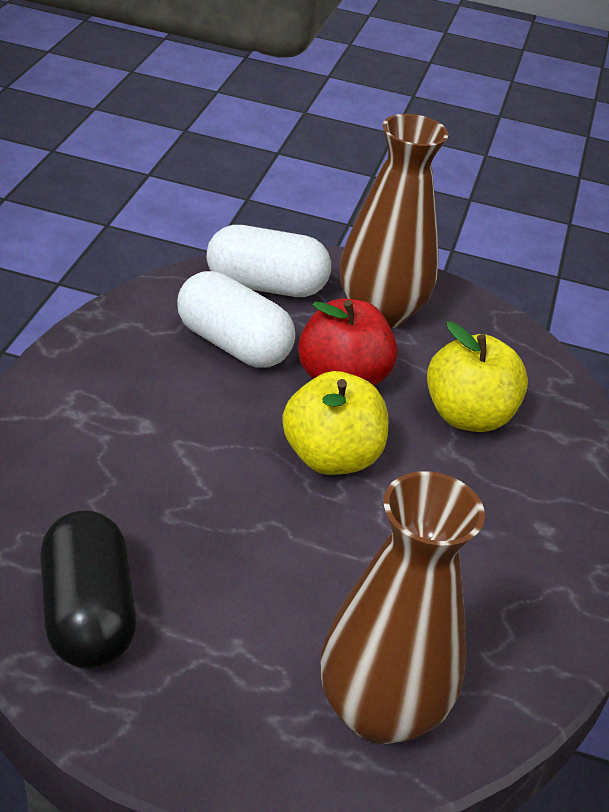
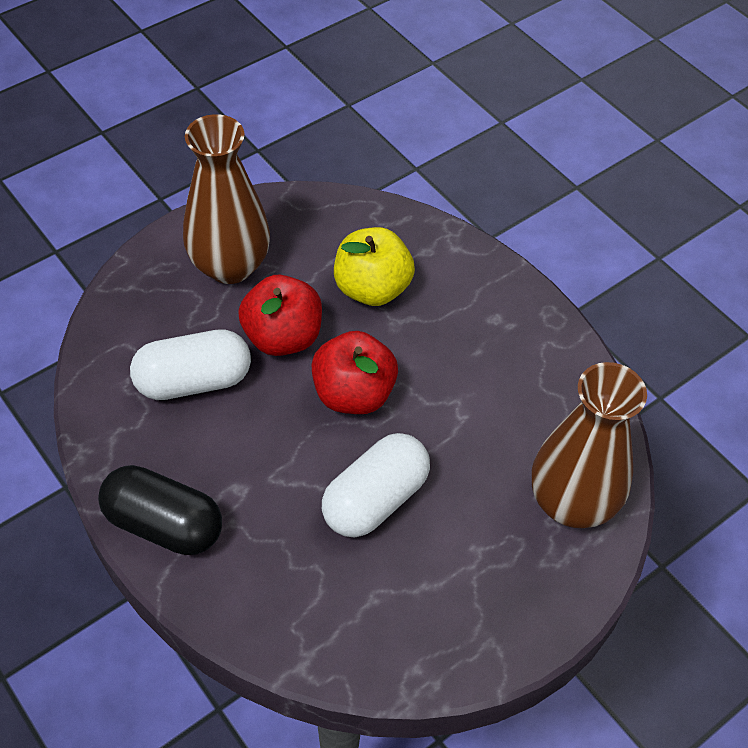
camera: 50 degrees left, 15 degrees up
(87, 614) = (395, 624): black capsule -> black capsule (164, 524)
(266, 286) = (142, 317): white capsule -> white capsule (375, 499)
(331, 457) = (353, 394): yellow apple -> red apple

